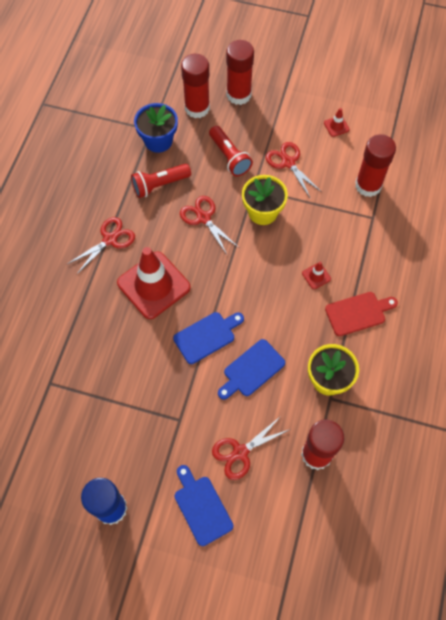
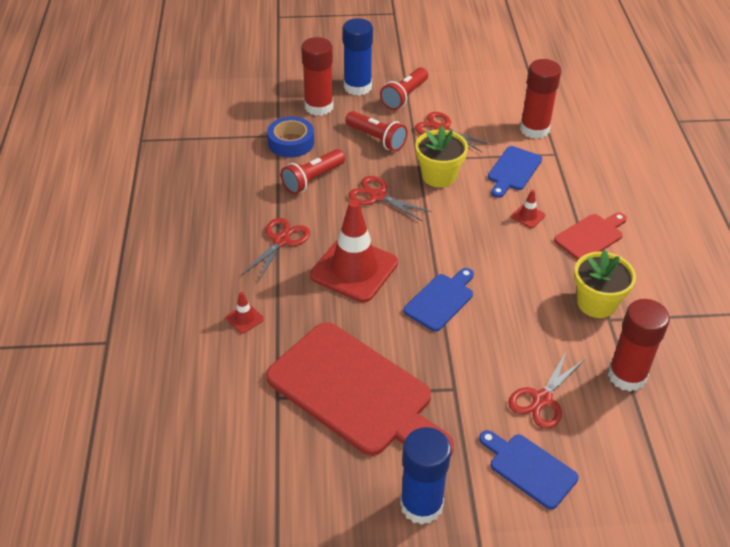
camera: 20 degrees left, 20 degrees down
(106, 398) = (355, 393): none -> red cutting board
(158, 141) = (291, 142): blue flower pot -> blue tape
(238, 95) = (357, 87): red glue stick -> blue glue stick
(251, 370) = (508, 317): blue cutting board -> blue cutting board (513, 170)
(273, 117) = (404, 97): none -> red flashlight
(336, 126) = (473, 90): red traffic cone -> red traffic cone (244, 318)

